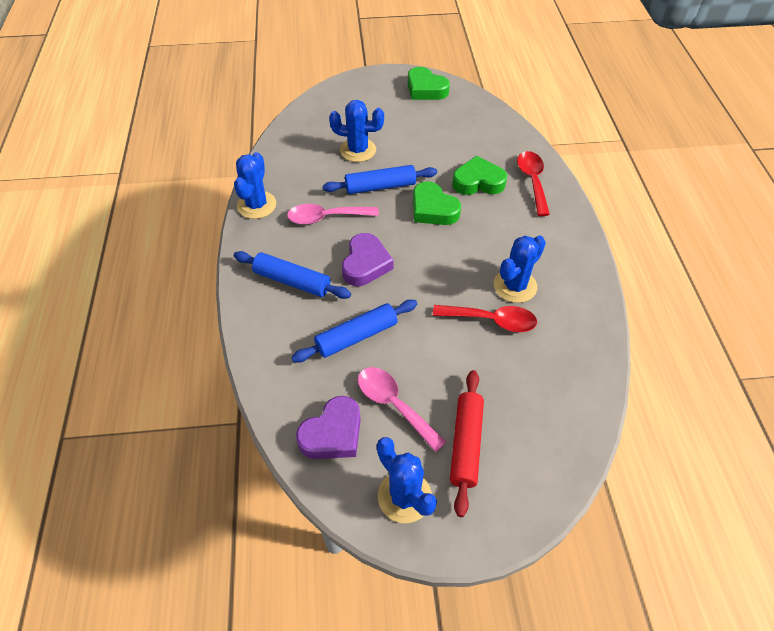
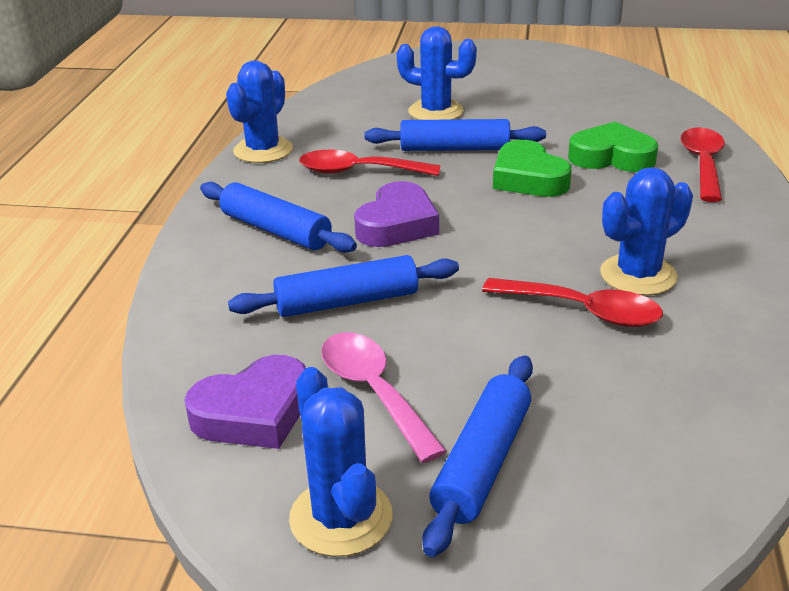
camera: 15 degrees right, 20 degrees down
(326, 217) = (359, 171): pink spoon -> red spoon
(425, 89) = (561, 64): green heart -> none
(466, 444) = (482, 462): red rolling pin -> blue rolling pin

